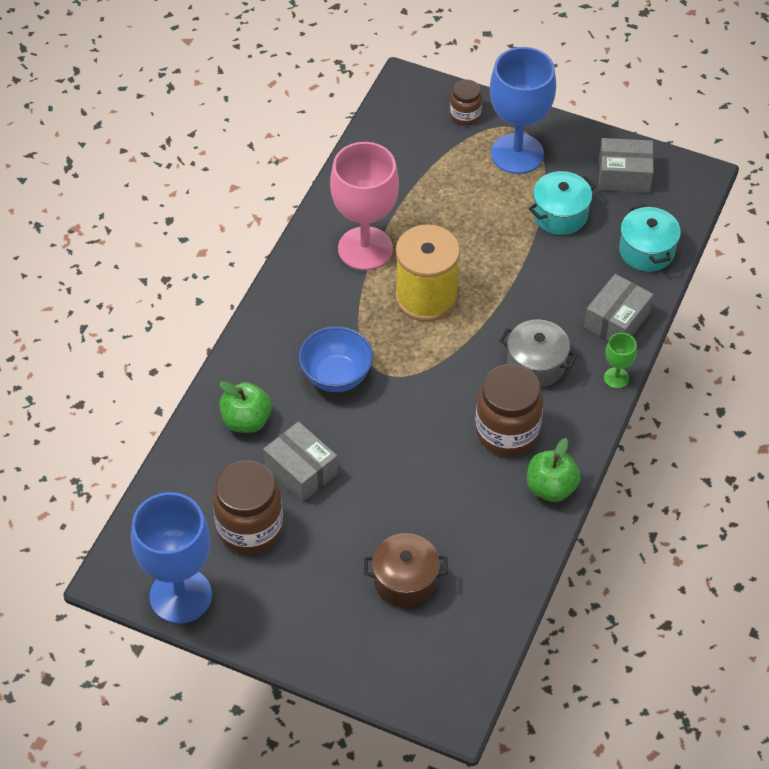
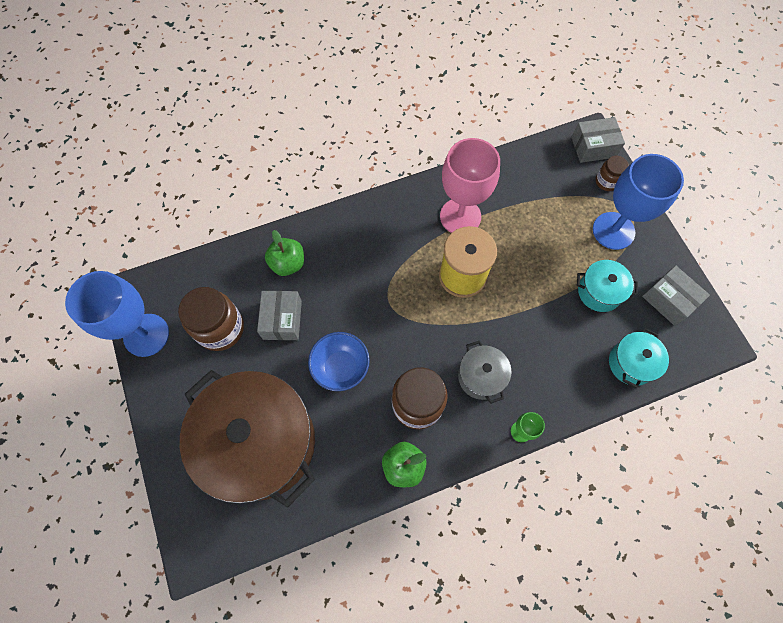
camera: 45 degrees right, 15 degrees up
(336, 376) = (361, 280): blue bowl -> blue bowl (341, 368)
(405, 580) = (261, 442): brown pot -> brown pot, size x2.25
(617, 321) = (562, 393): grey box -> grey box (593, 147)

